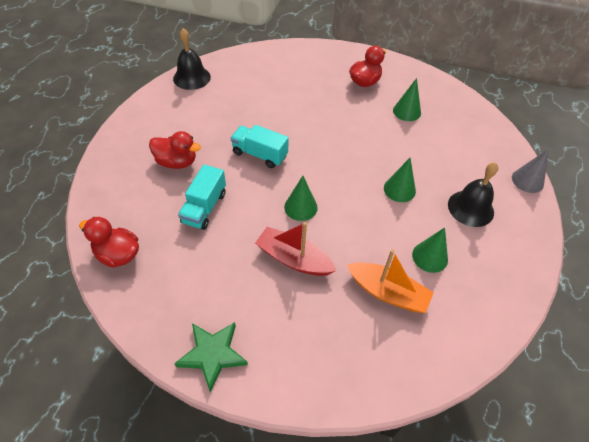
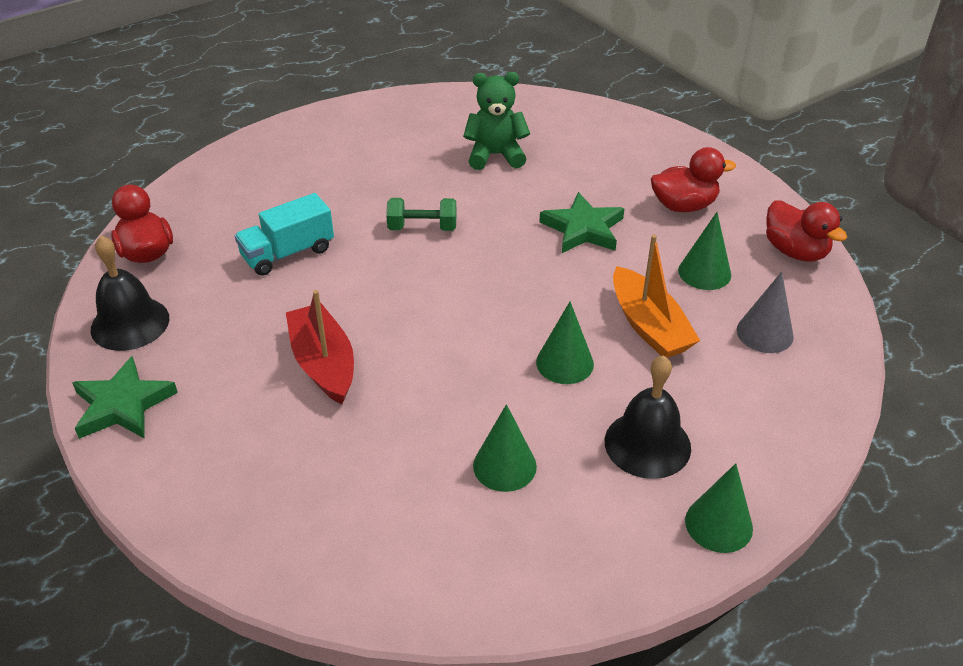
camera: 40 degrees right, 10 degrees down
(177, 162) = (314, 189): red duck -> red duck (795, 251)
(191, 77) = (441, 103): black bell -> black bell (130, 323)
(252, 95) = (495, 155): none -> green teddy bear
(260, 154) = (422, 227): turquoise truck -> green dumbbell
(300, 207) = (401, 312): green cone -> green cone (718, 524)
(335, 115) = (583, 229): none -> green star
(387, 292) = (393, 470): orange boat -> orange boat (649, 326)
(527, 180) = (799, 462): grey cone -> grey cone (764, 333)

